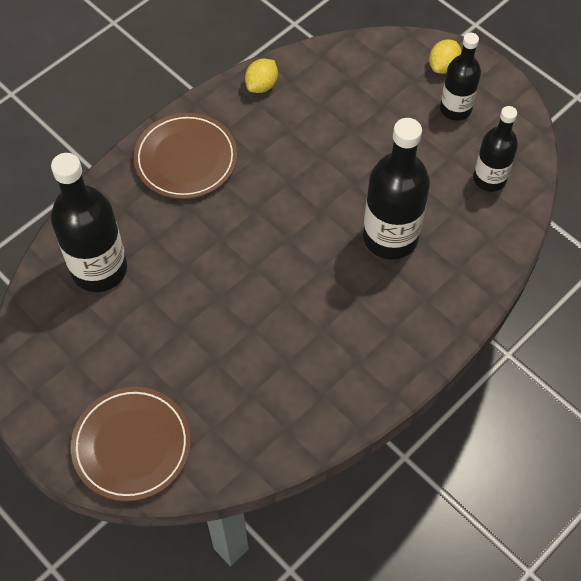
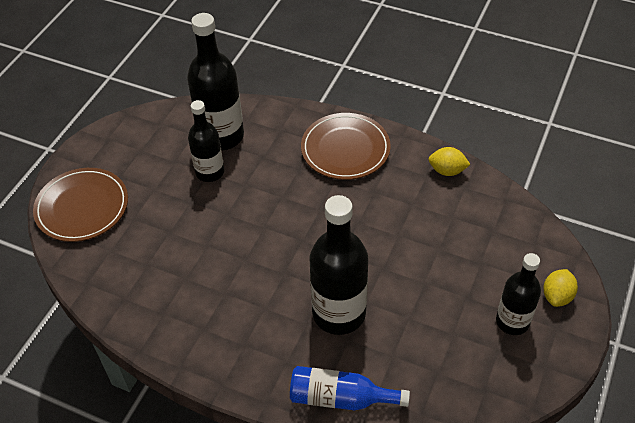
camera: 70 degrees right, 10 degrees down
(443, 66) = (557, 296): yellow lemon -> yellow lemon turned 75 degrees counterclockwise
(481, 268) = (340, 398): none -> blue bottle
(489, 179) = (446, 375): black bottle -> black bottle (210, 172)

